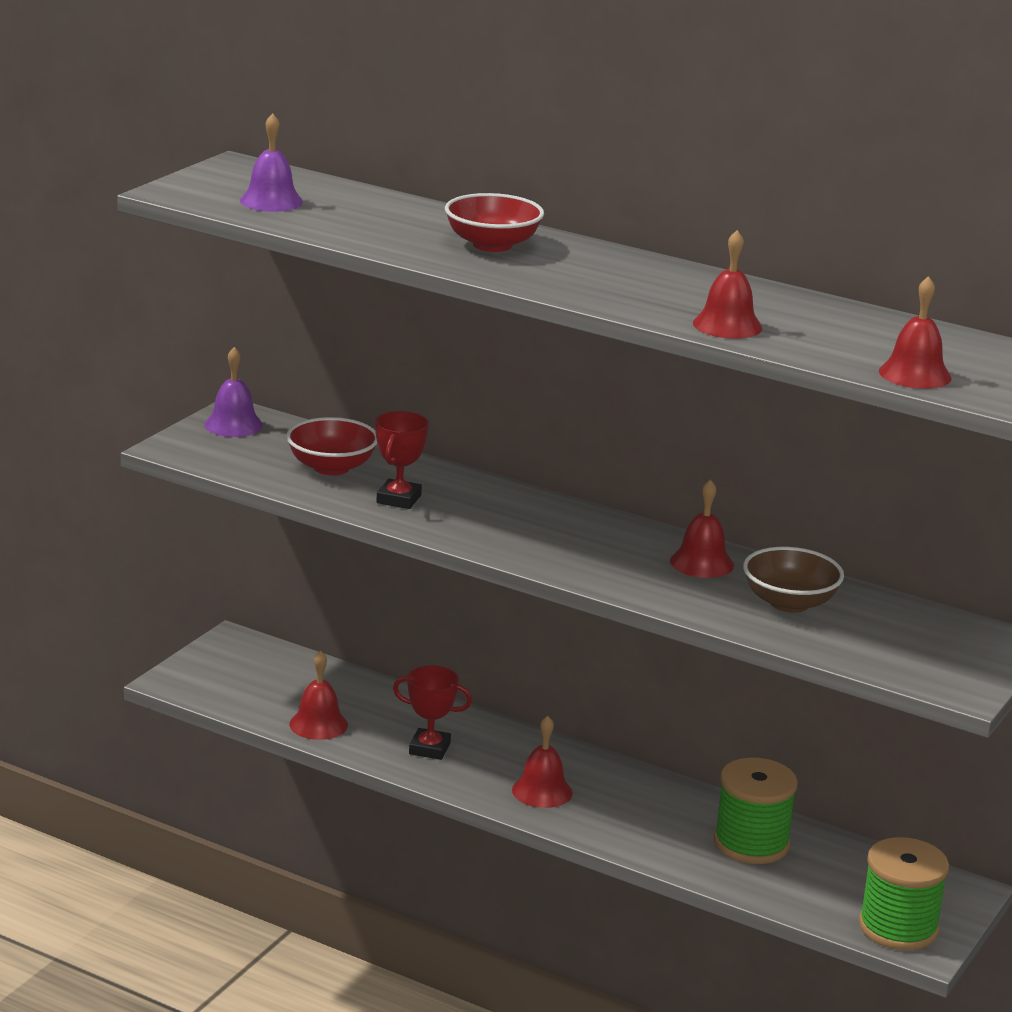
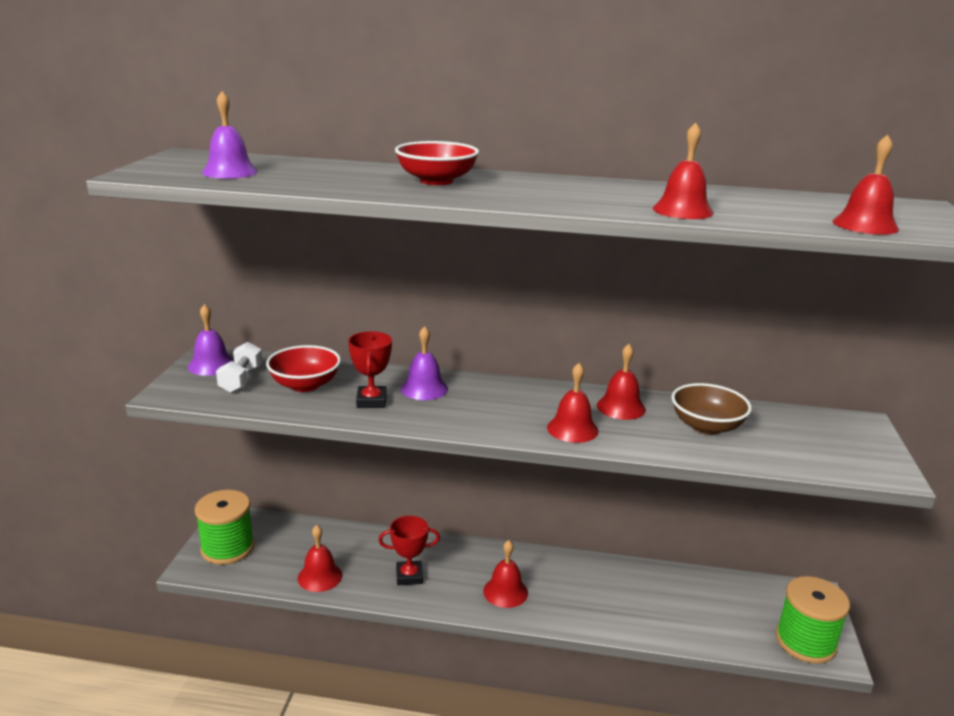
camera: 20 degrees left, 0 degrees up
(260, 448) = (241, 380): none -> white dumbbell
(472, 497) = (424, 388): none -> purple bell
(616, 573) = (572, 429): none -> red bell
(751, 843) = (665, 596): green spool -> green spool (227, 548)

